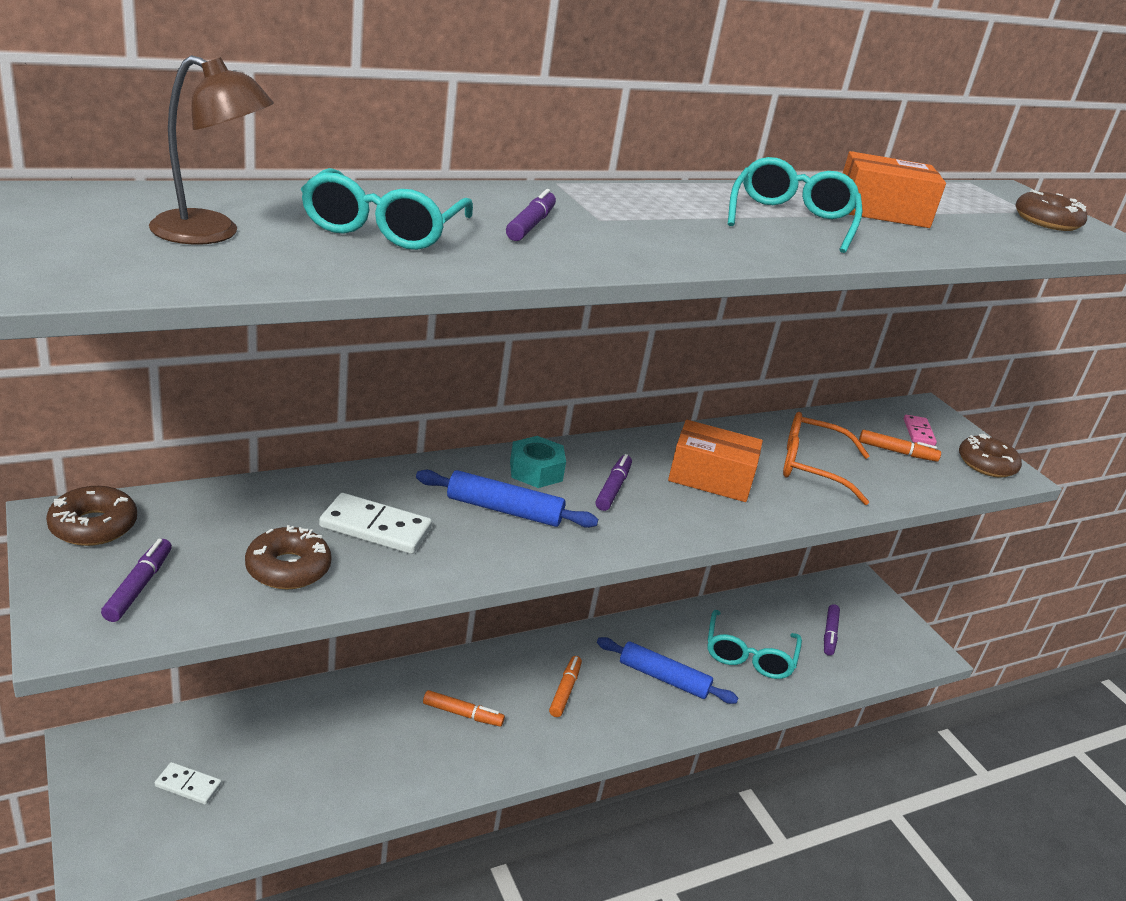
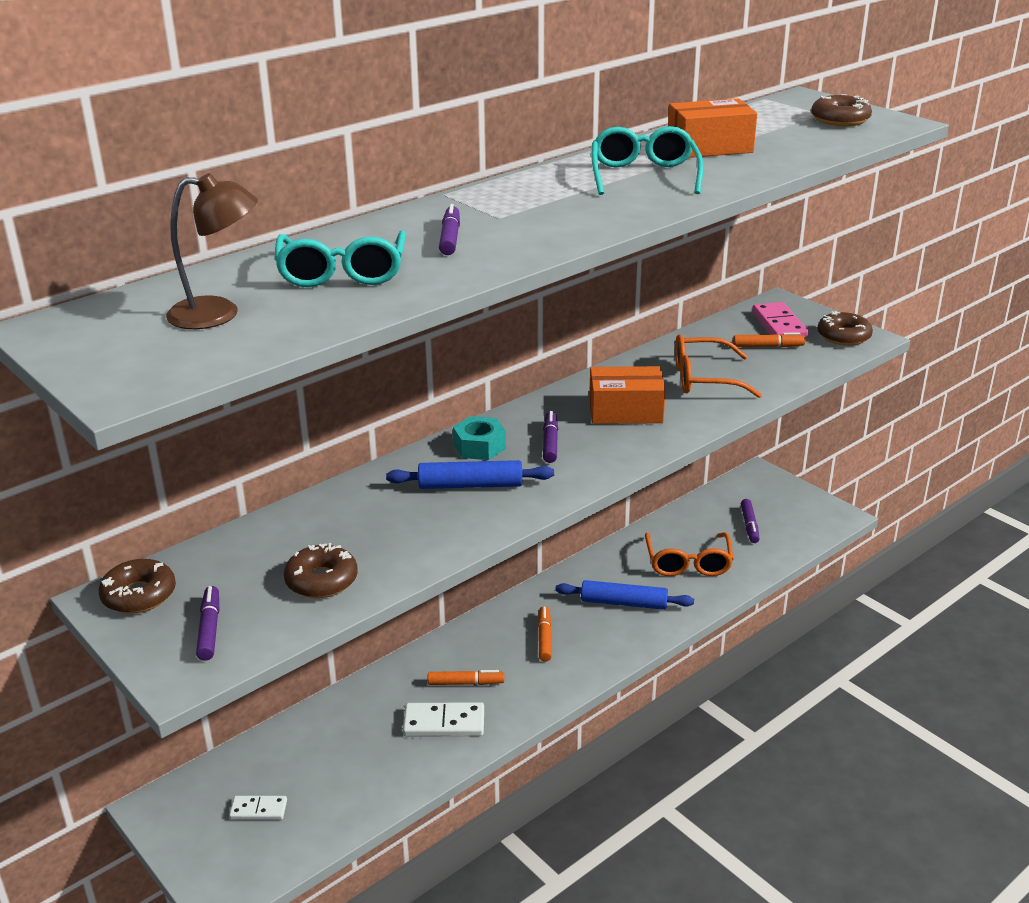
camera: 10 degrees left, 0 degrees up
(376, 528) = (373, 529): white domino -> white domino (444, 723)
(749, 655) = (688, 562): turquoise glasses -> orange glasses
(918, 432) = (779, 325): pink domino -> pink domino, size x1.61

